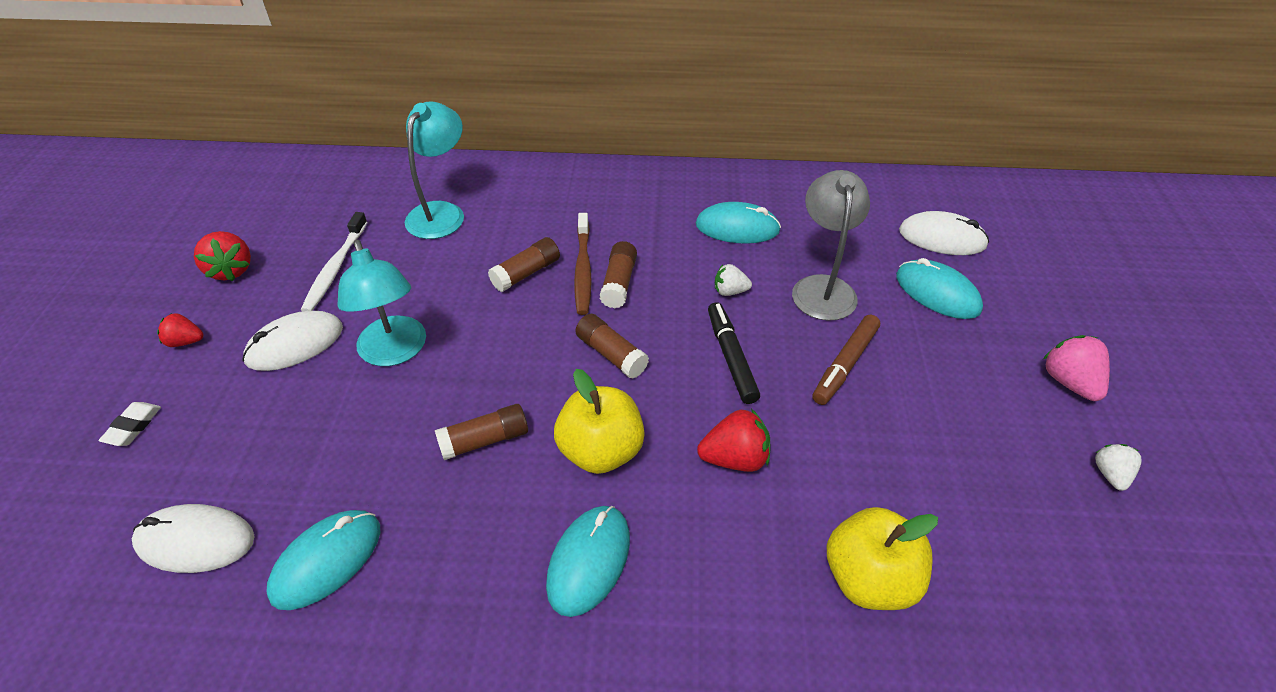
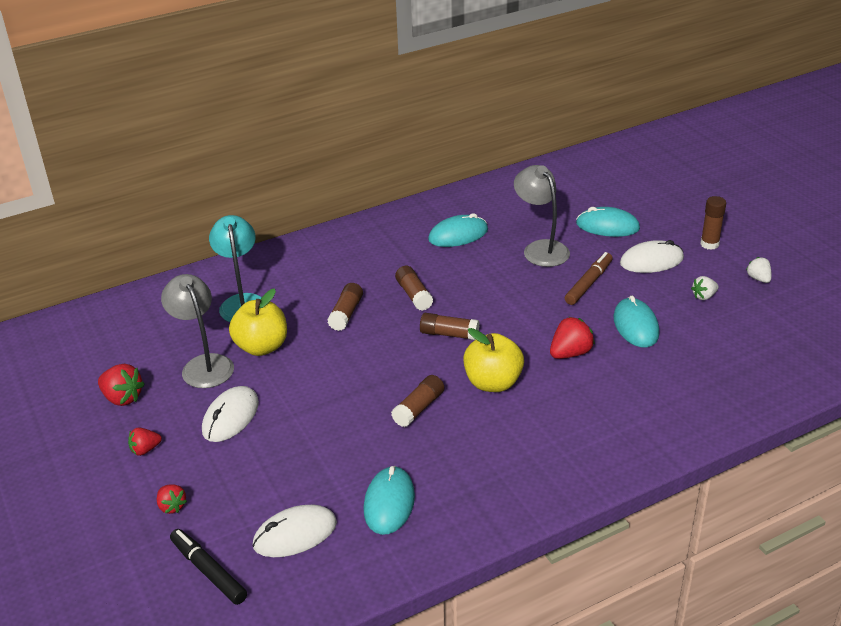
camera: 30 degrees left, 10 degrees down
(133, 426) = (172, 506): white eraser -> red strawberry
(335, 268) = (204, 364): white toothbrush -> grey lamp
(395, 352) = (307, 391): turquoise lamp -> none
(583, 269) = (382, 297): brown toothbrush -> none
(589, 561) = (537, 432): turquoise mouse -> turquoise mouse (635, 326)
(730, 291) = (488, 272): white strawberry -> white strawberry (704, 296)
(731, 357) = (522, 306): black marker -> black marker (208, 571)
(845, 365) = (588, 283): brown marker -> brown marker turned 150 degrees counterclockwise
(869, 579) = (683, 373): yellow apple -> yellow apple (262, 347)
(942, 238) = (586, 195): white mouse -> white mouse (651, 261)
(1069, 382) = (709, 244): pink strawberry -> brown glue stick

